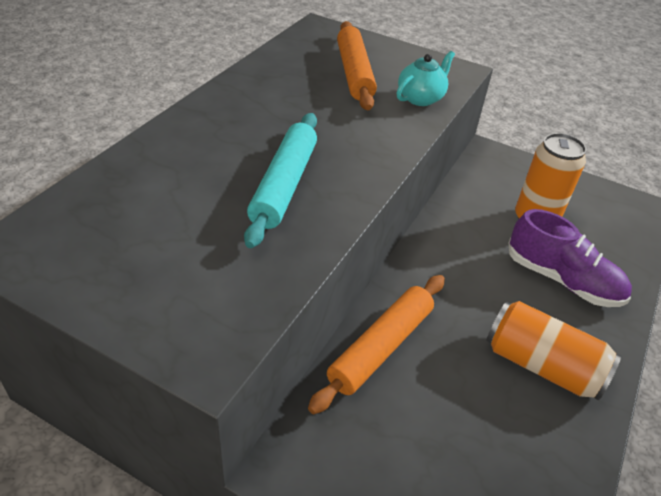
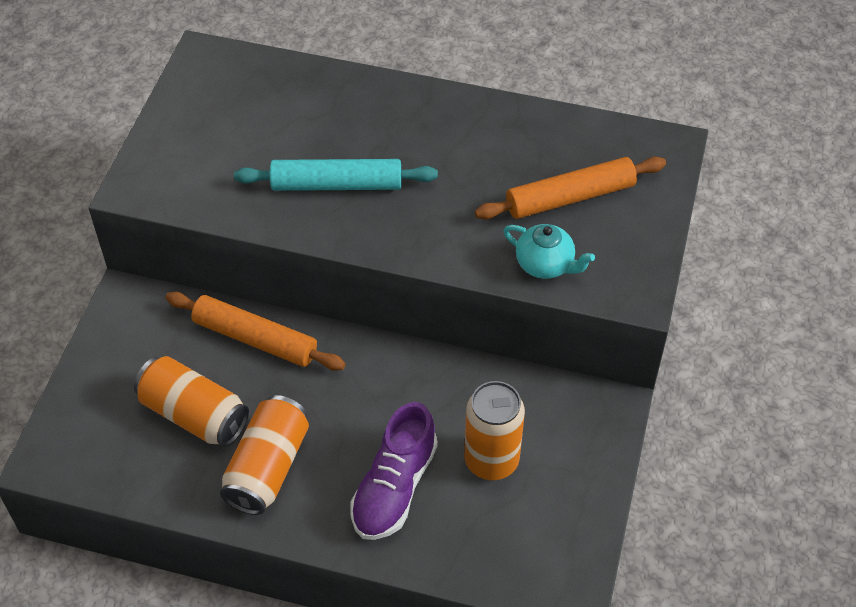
camera: 80 degrees right, 10 degrees up
(473, 420) = (194, 414): none -> orange can

